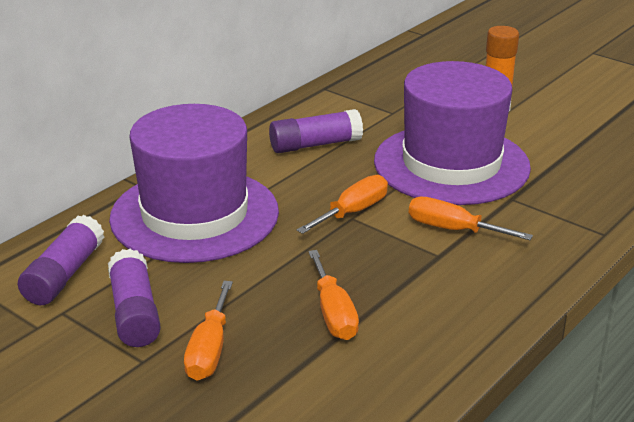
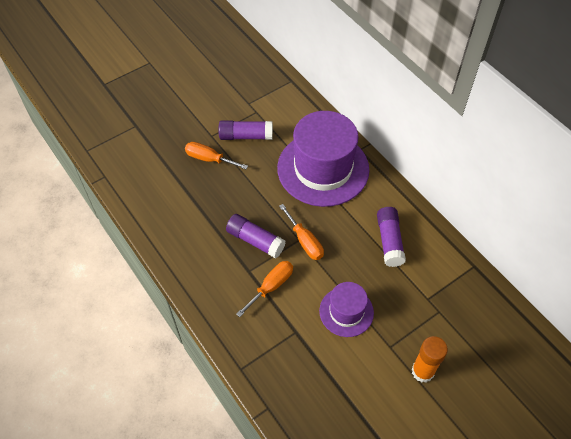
camera: 105 degrees right, 25 degrees up
(64, 275) = (284, 114): purple glue stick -> purple glue stick (255, 240)
(333, 313) = (217, 210): orange screwdriver -> none
(451, 164) = (346, 311): purple hat -> purple hat, size x0.52

